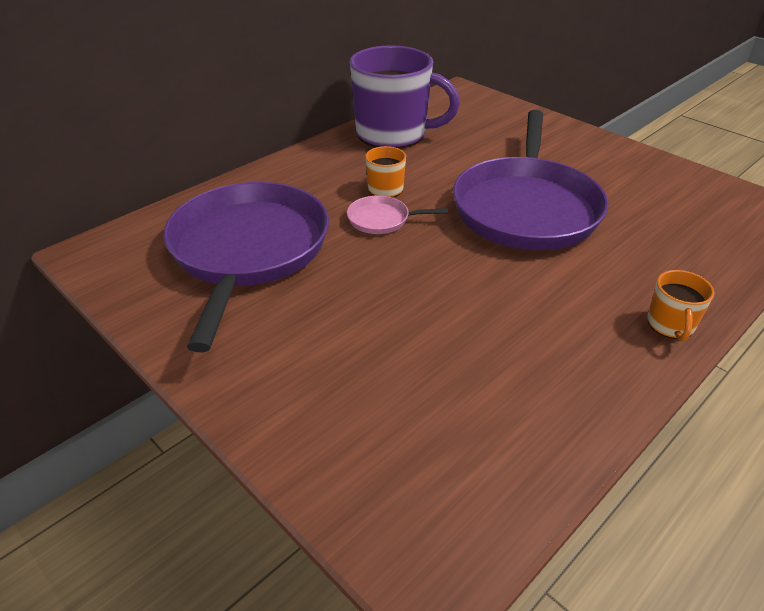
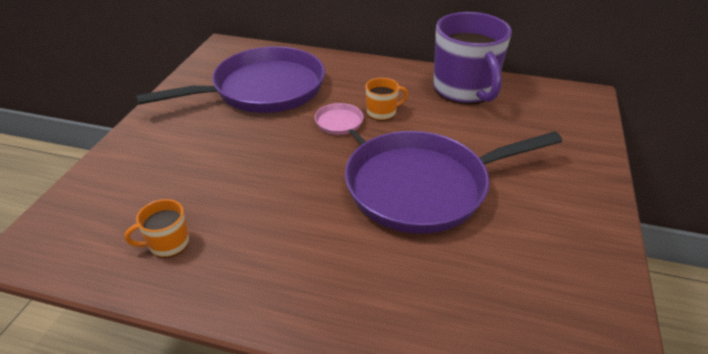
camera: 60 degrees right, 0 degrees up
(670, 325) = (315, 316): orange mug -> orange mug (168, 244)

